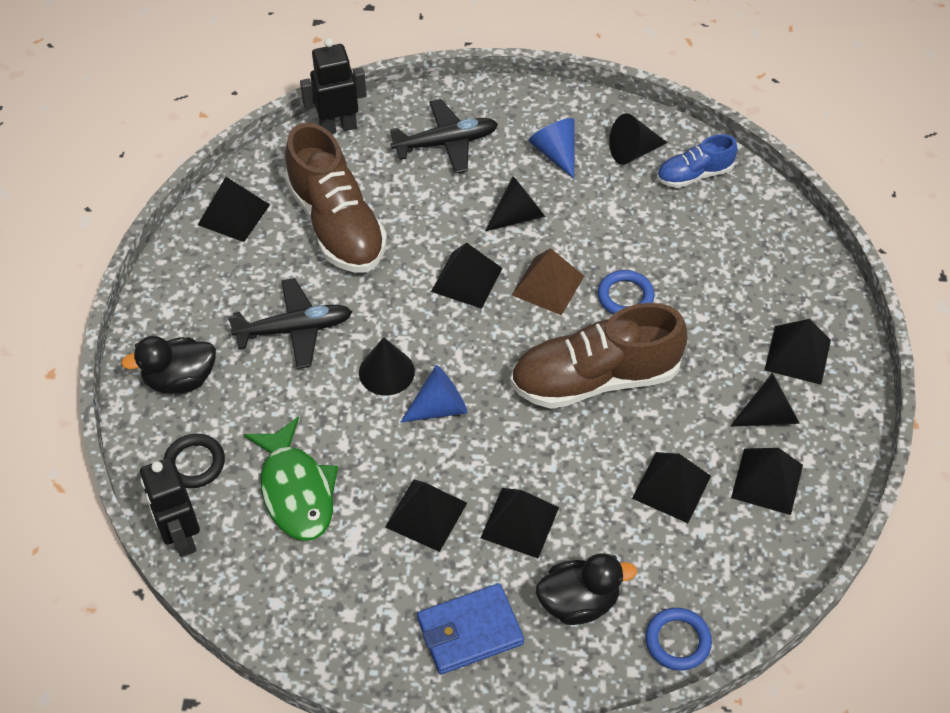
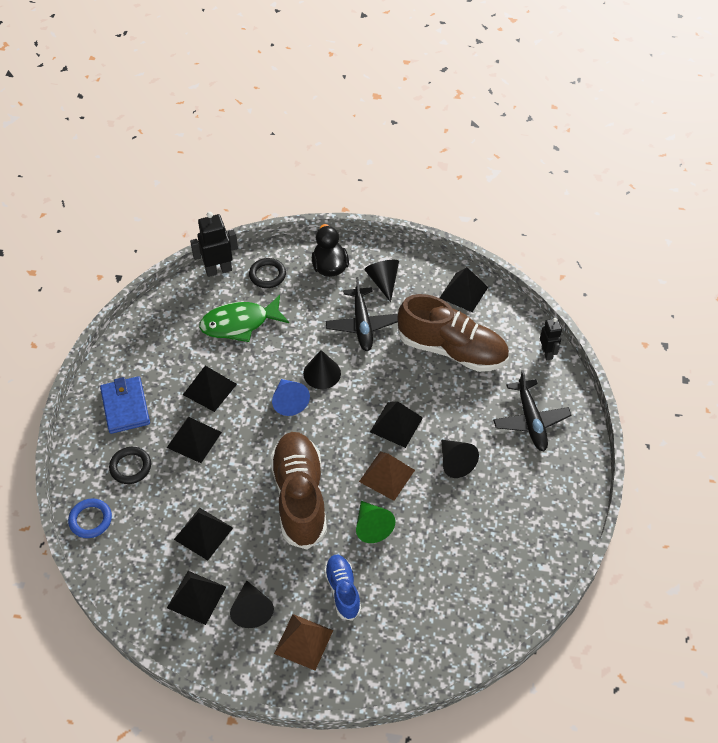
camera: 95 degrees right, 0 degrees up
(336, 224) = (452, 349): brown shoe -> brown shoe turned 135 degrees counterclockwise
(338, 127) = (547, 353): black robot -> black robot, size x0.64
(556, 153) = (519, 495): blue cone -> none
(579, 602) = (130, 467): black duck -> black ring
(625, 296) = (372, 526): blue ring -> green cone
(633, 151) = (521, 552): black cone -> black cone (383, 282)
(694, 175) = (494, 596): blue shoe -> blue shoe (342, 590)
(797, 354) = (303, 641): black pyramid -> brown pyramid

